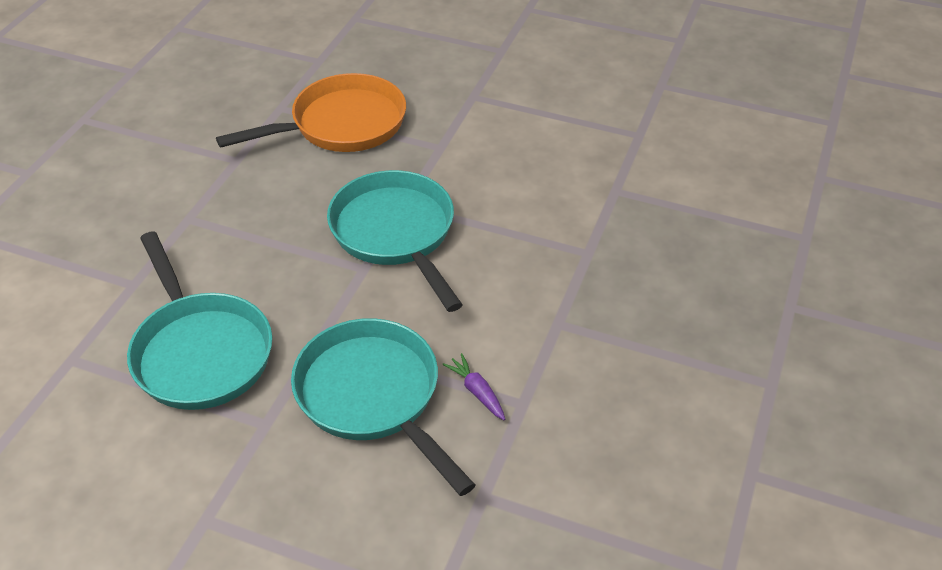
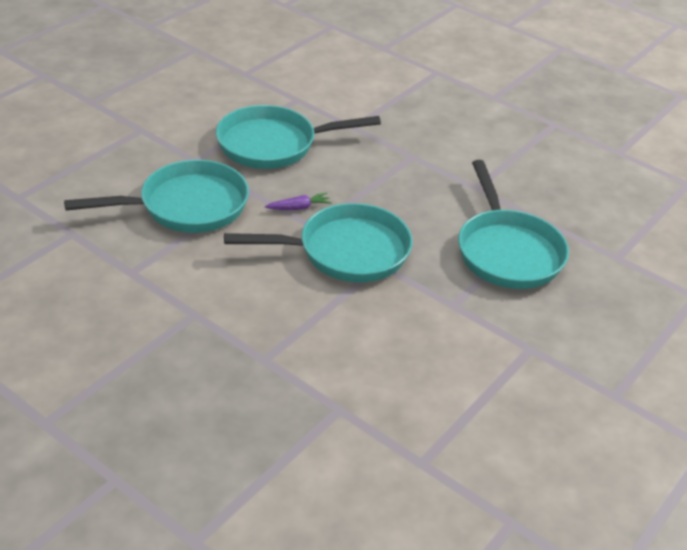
camera: 105 degrees right, 5 degrees down
(341, 125) = (507, 251): orange pan -> turquoise pan
(477, 392) = (157, 253): purple carrot -> purple carrot (299, 208)

